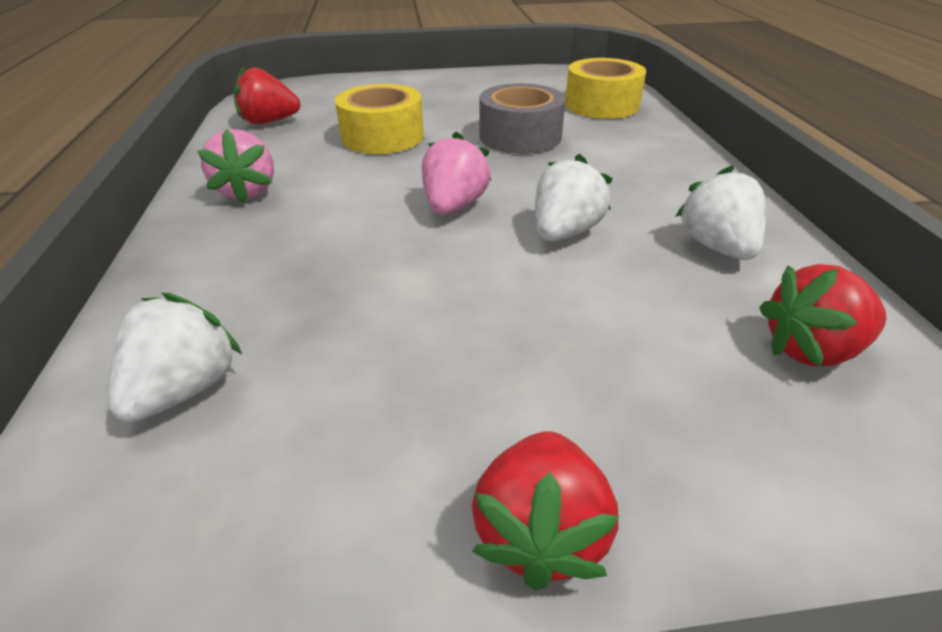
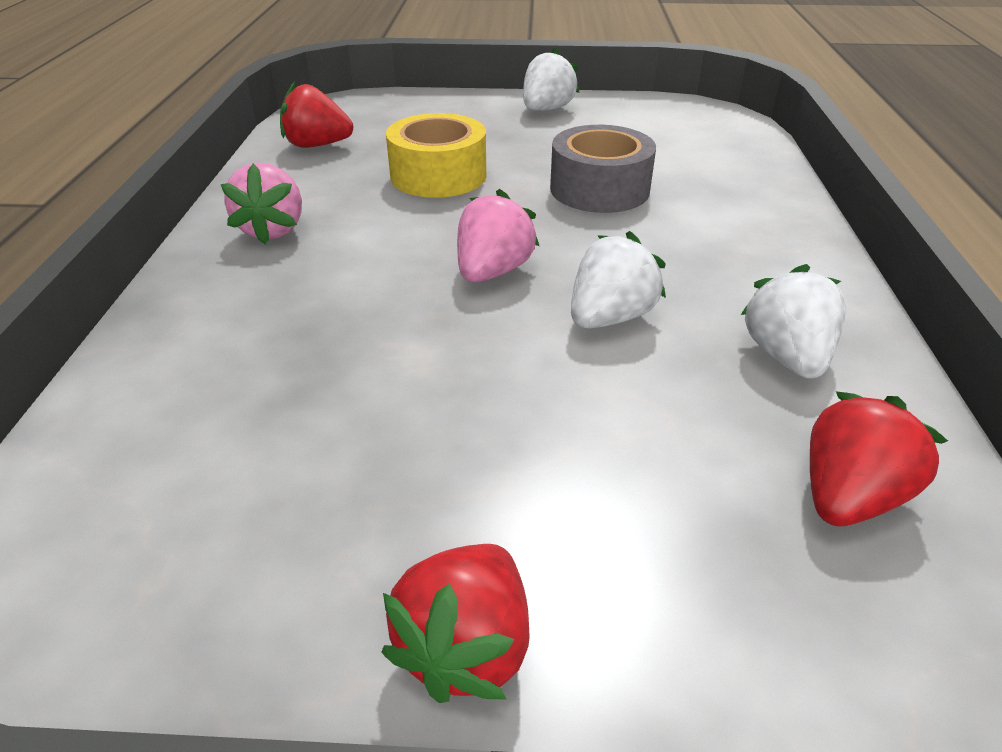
camera: 10 degrees right, 0 degrees up
(185, 389) = (158, 445): white strawberry -> white strawberry (546, 109)
(601, 105) = (715, 155): yellow tape -> none
(810, 349) = (848, 496): red strawberry -> red strawberry turned 135 degrees clockwise

